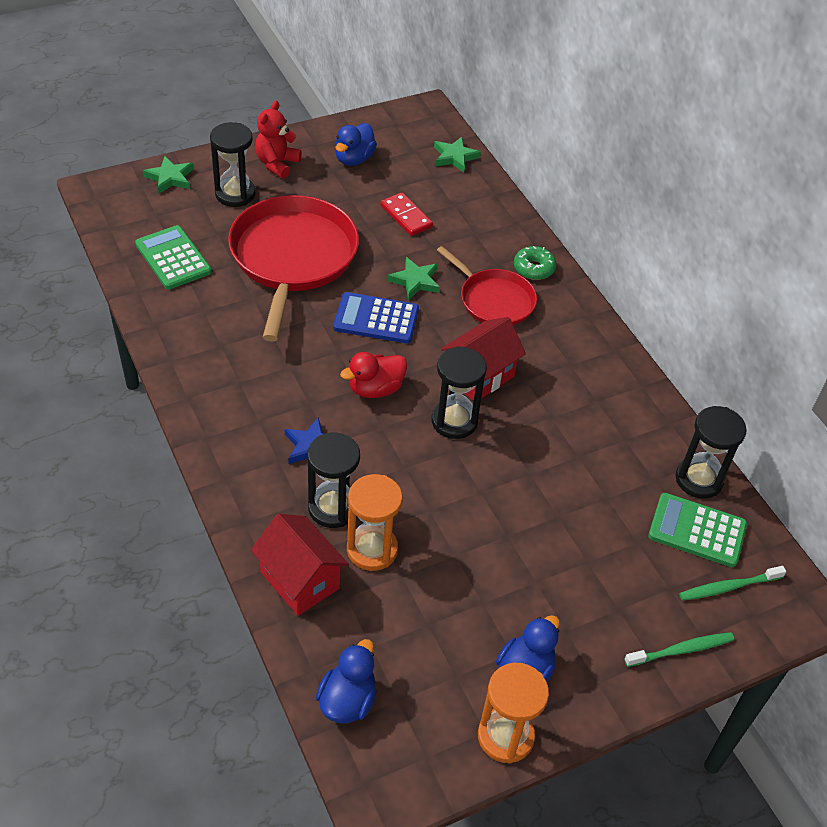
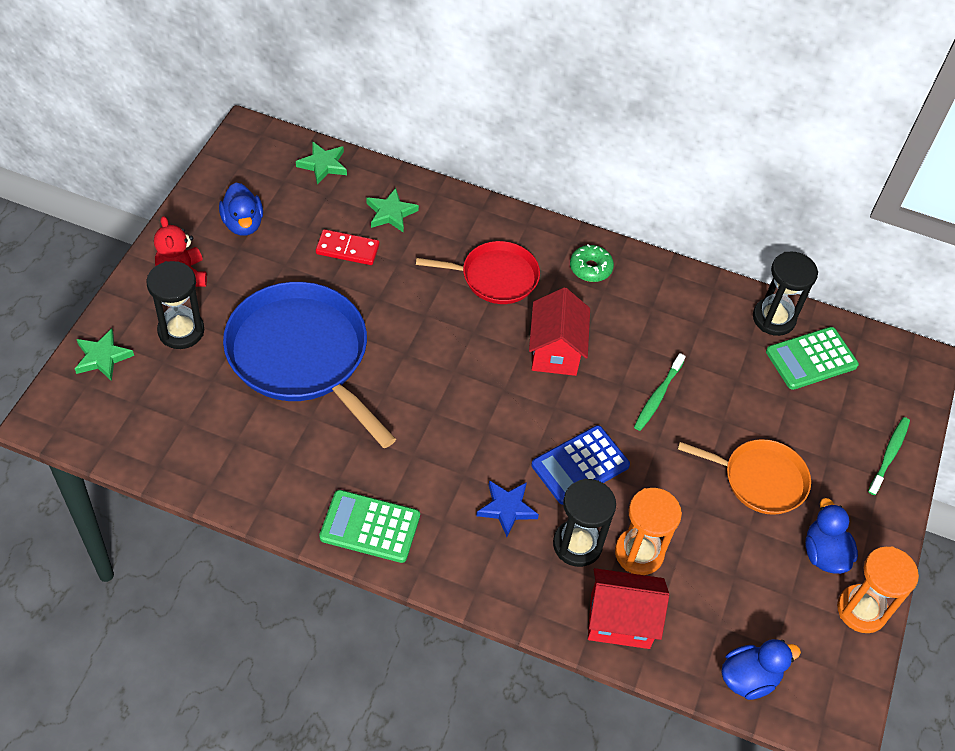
camera: 45 degrees left, 5 degrees up
(173, 258) = (201, 433): green calculator -> green calculator (370, 527)
(292, 258) = (301, 356): red pan -> blue pan
(347, 700) = (749, 678): blue duck -> blue duck turned 90 degrees clockwise
(375, 389) = (496, 422): red duck -> none
(376, 319) = (429, 361): blue calculator -> blue calculator (580, 465)
(415, 281) = (420, 304): green star -> green star (391, 213)
(454, 421) = (579, 402): black hourglass -> none
(534, 268) = (493, 227): green donut -> green donut (590, 268)
(537, 578) = (760, 479): none -> orange pan
(728, 587) = (868, 385): green toothbrush -> green toothbrush (657, 396)

